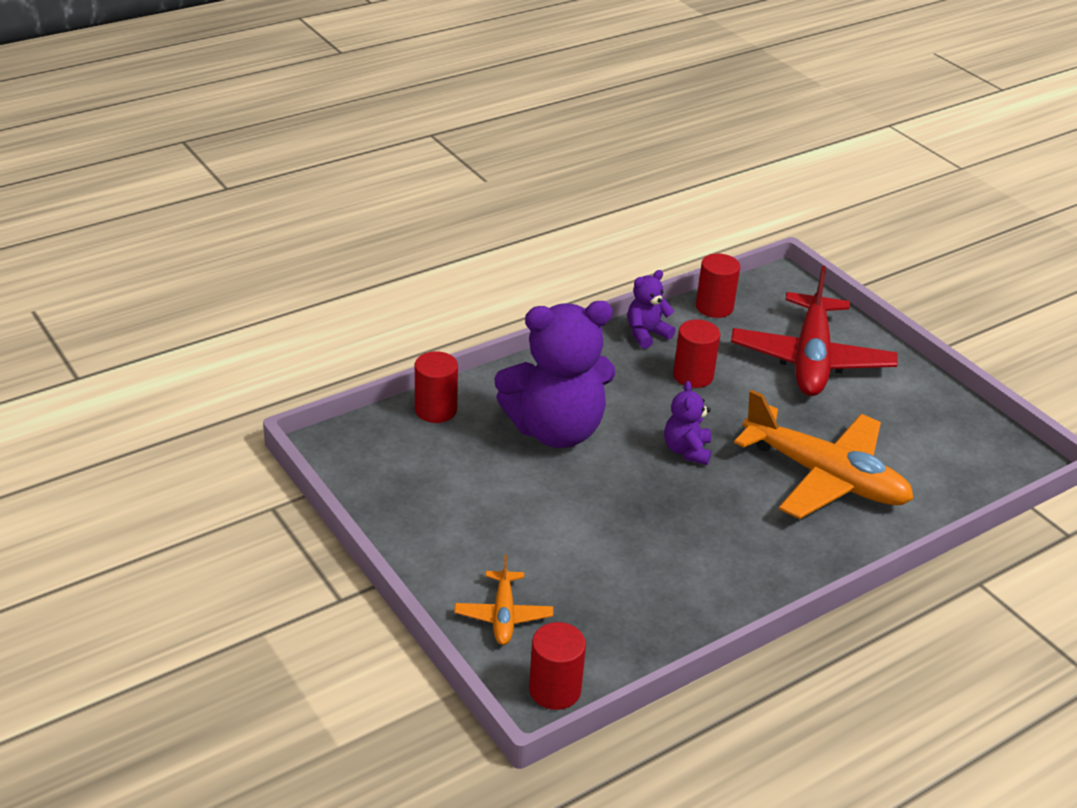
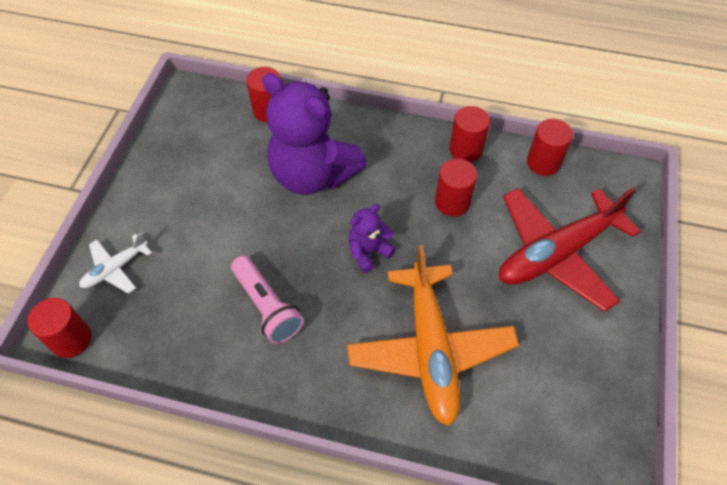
camera: 50 degrees right, 20 degrees up
(503, 615) = (115, 269): orange plane -> white plane
(646, 334) = (465, 150): purple teddy bear -> red cylinder
(673, 541) = (267, 306): none -> pink flashlight

